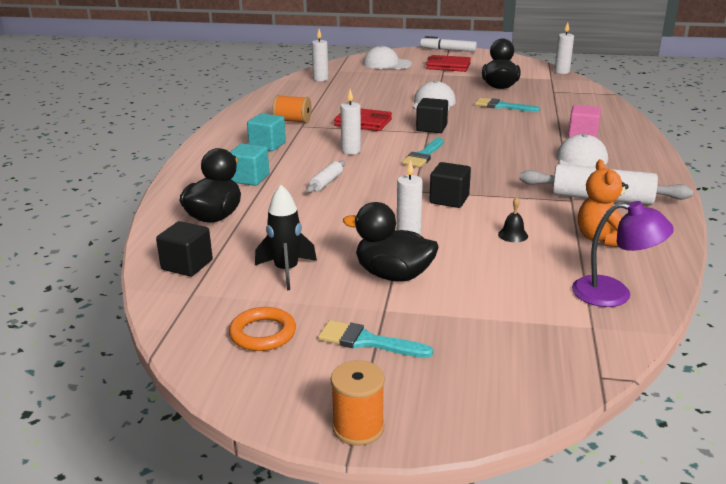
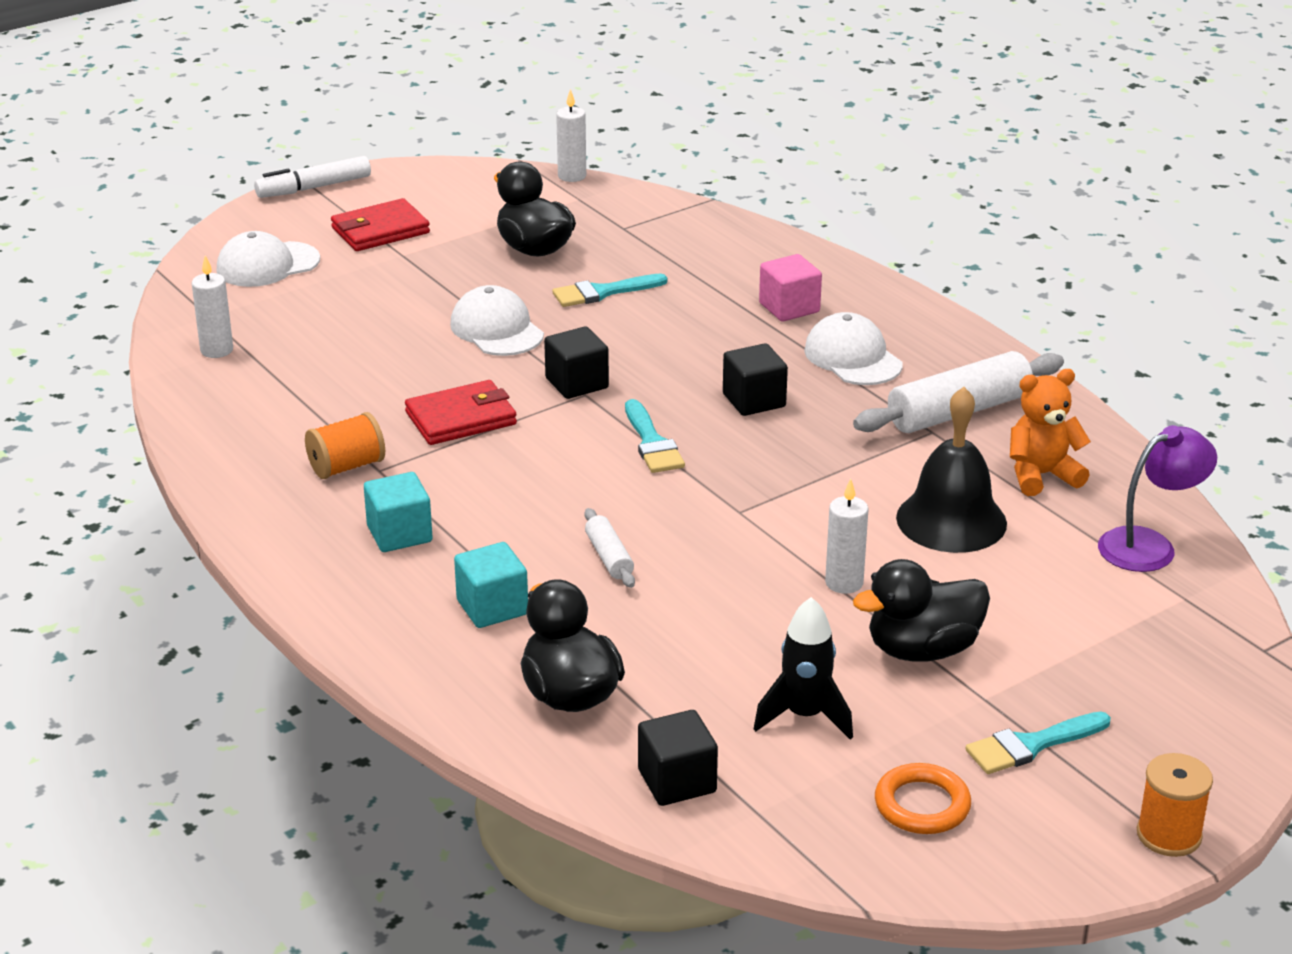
camera: 45 degrees left, 5 degrees up
(351, 151) = (541, 483): white candle -> none
(449, 199) = (803, 503): black cube -> black cube (754, 400)
(513, 235) = (951, 520): black bell -> black bell, size x2.49
(601, 239) = (1041, 475): orange teddy bear -> orange teddy bear turned 120 degrees clockwise

